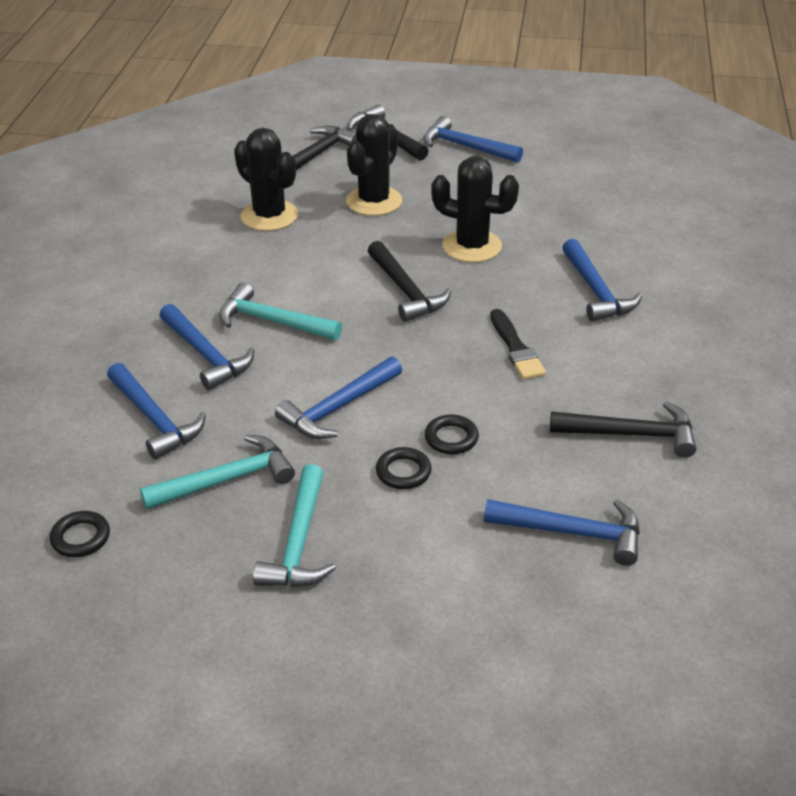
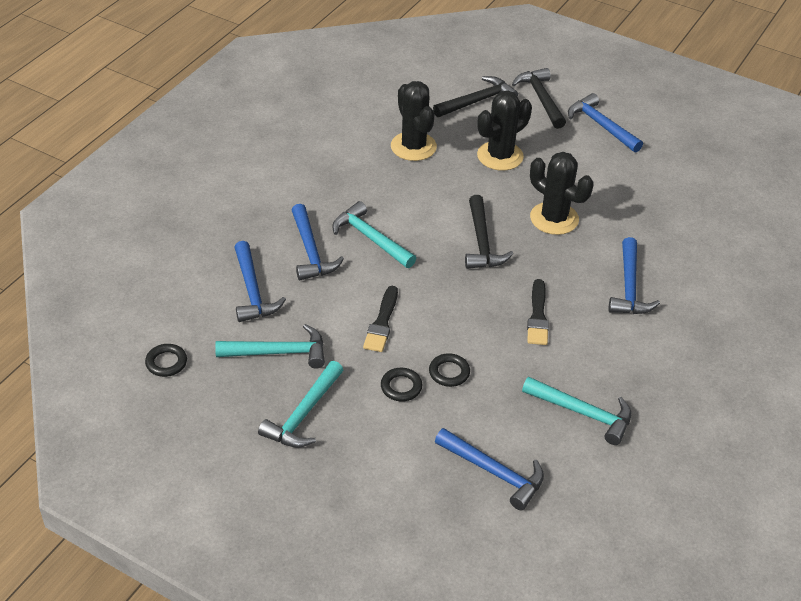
camera: 20 degrees right, 5 degrees up
(338, 408) = (382, 323): blue hammer -> black brush
(631, 434) = (582, 413): black hammer -> turquoise hammer

